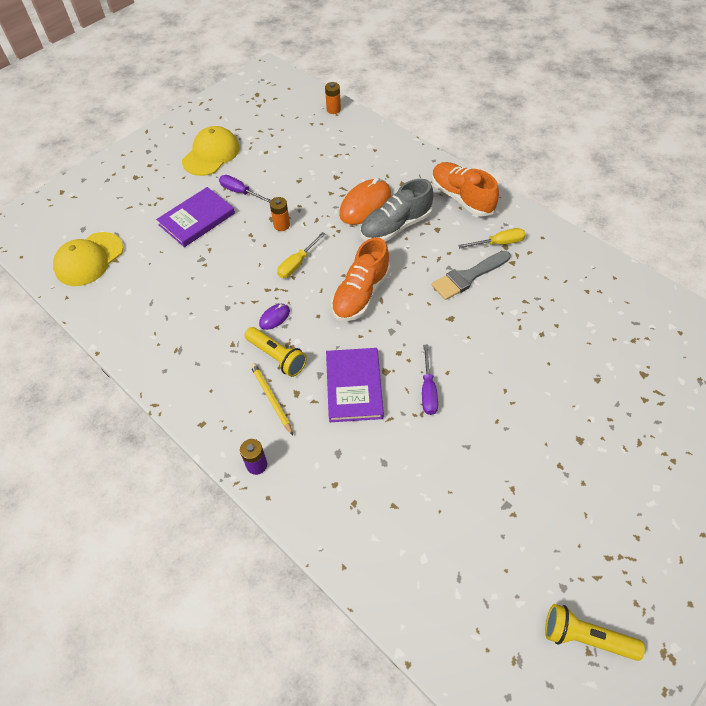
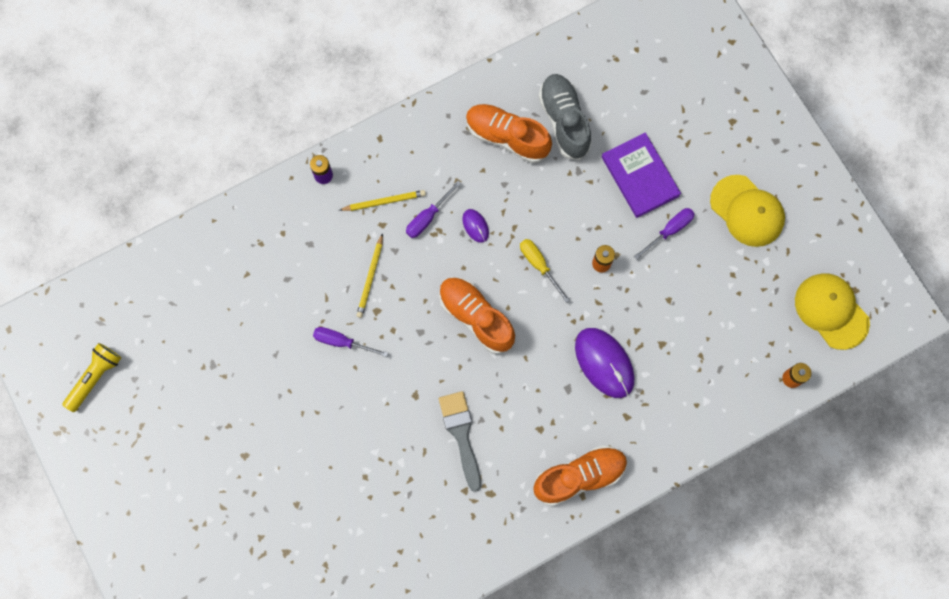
camera: 105 degrees right, 20 degrees up
(89, 259) = (614, 62): yellow cap -> yellow cap (831, 311)
(179, 317) = (507, 137): none -> orange shoe
(277, 357) = (428, 217): yellow flashlight -> purple screwdriver
(354, 386) = (370, 277): purple book -> yellow pencil
(365, 204) = (604, 363): orange mouse -> purple mouse
(395, 226) = (559, 385): grey shoe -> grey shoe (564, 121)
(498, 243) = (496, 488): yellow screwdriver -> none

